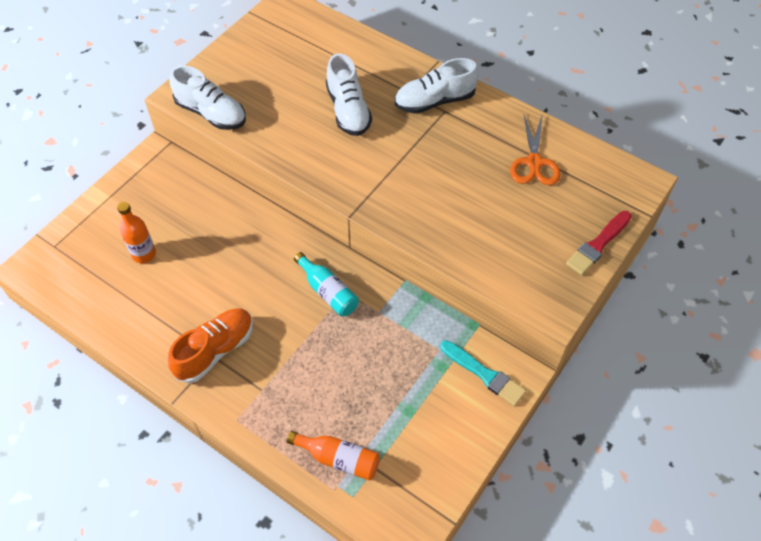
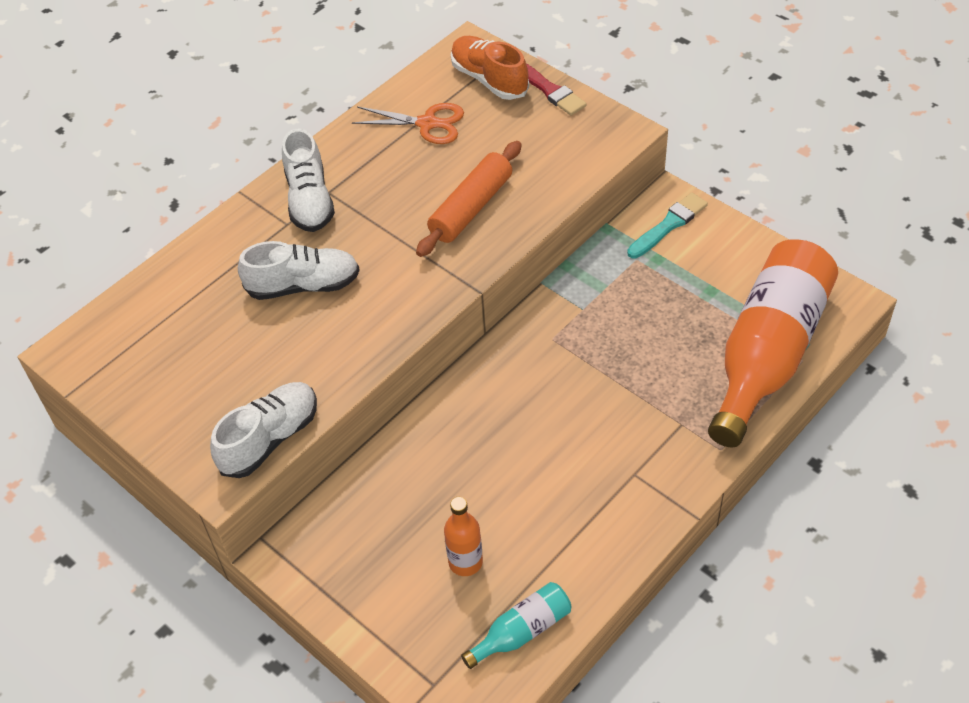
camera: 80 degrees left, 5 degrees down
(215, 350) = (625, 472): orange shoe -> orange shoe (489, 79)
(328, 291) = (550, 356): turquoise bottle -> turquoise bottle (522, 631)
(339, 459) = (767, 354): orange bottle -> orange bottle, size x2.28
(440, 202) = (471, 208): none -> orange rolling pin

